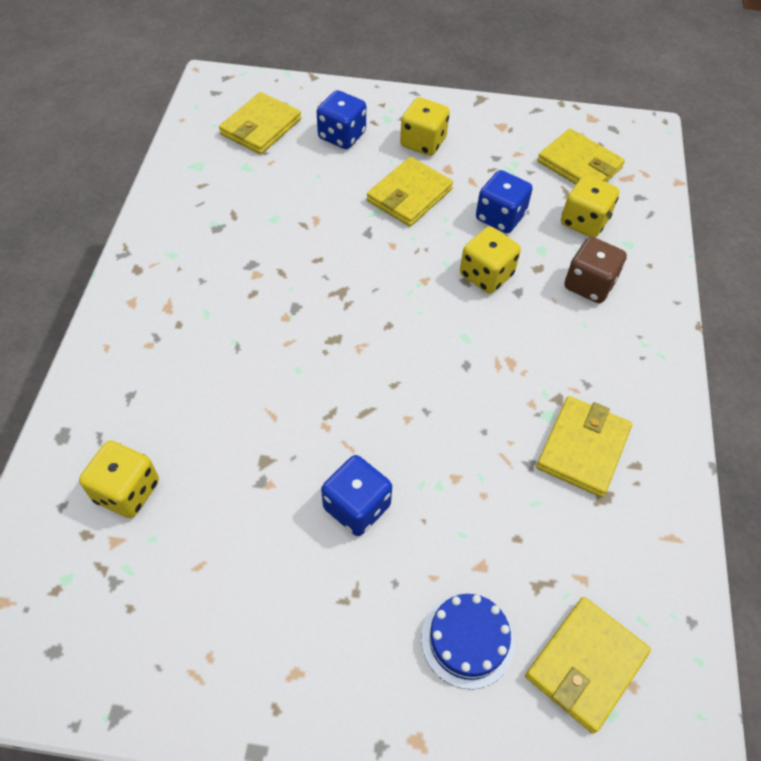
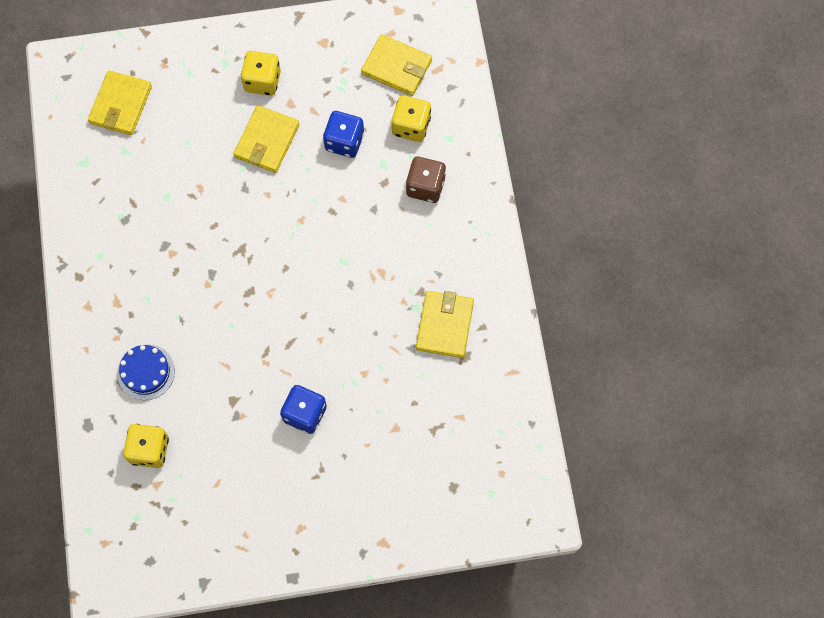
camera: 15 degrees left, 15 degrees up
(342, 136) = (192, 94): blue dice -> none
(467, 640) = (398, 476): blue cake -> blue cake (146, 372)
(486, 275) = (346, 201): yellow dice -> none
(586, 665) = (471, 469): yellow wallet -> none

